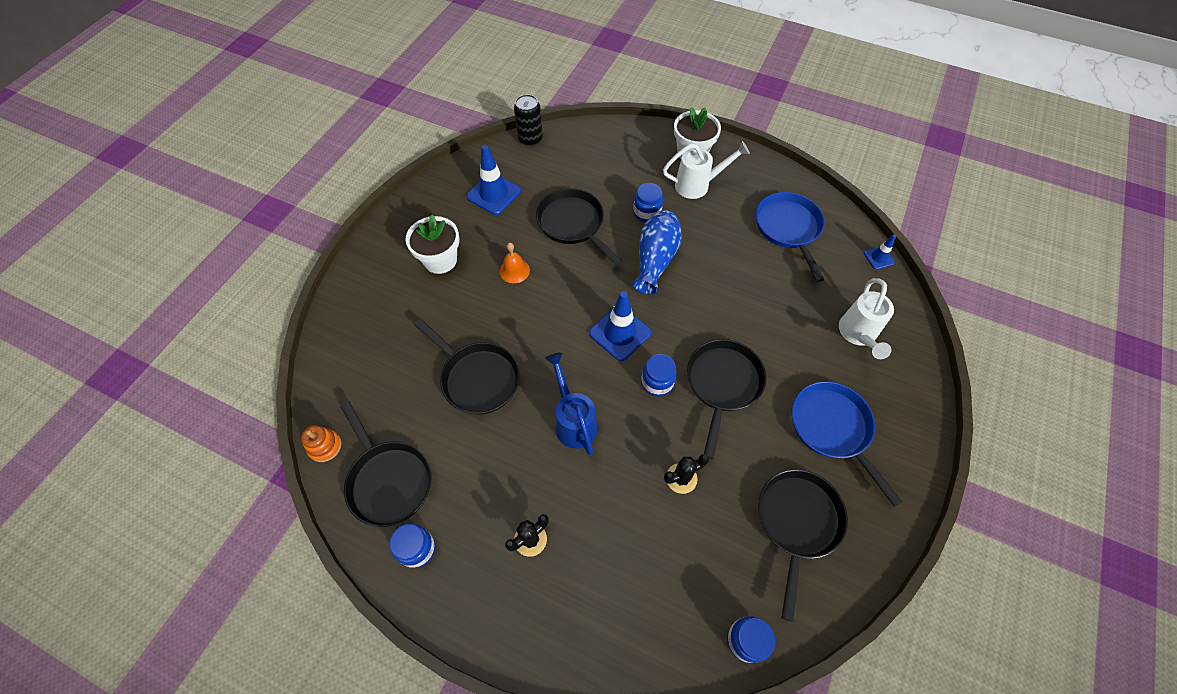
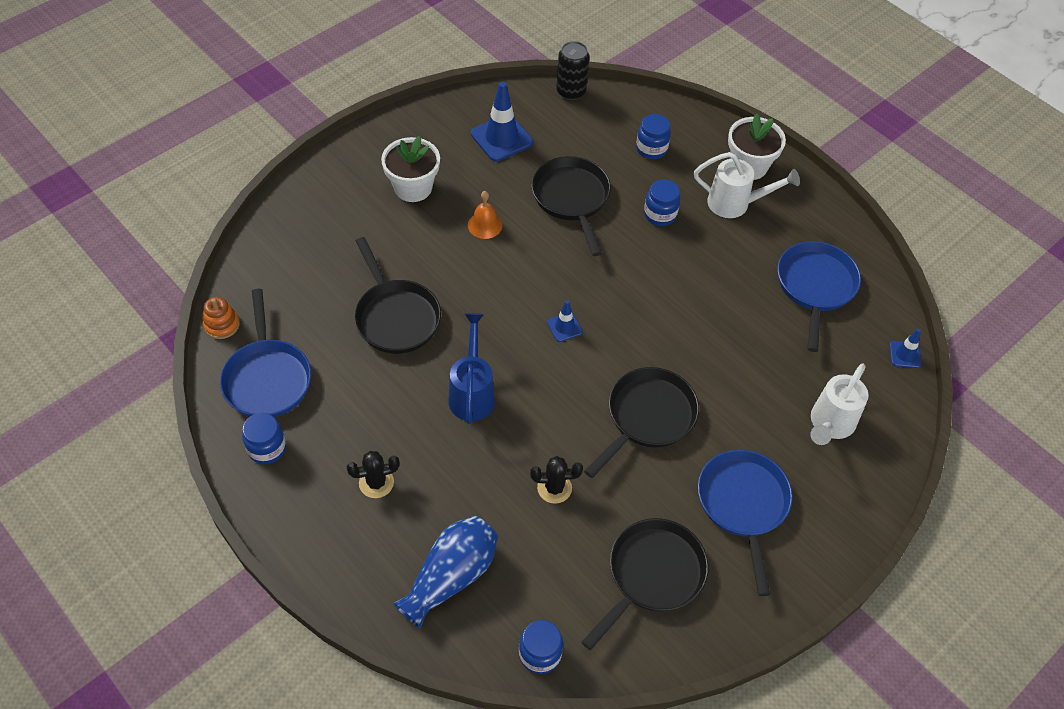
camera: 20 degrees right, 5 degrees down
(388, 480) = (267, 378): black pan -> blue pan
(620, 333) = (564, 327): blue traffic cone -> blue traffic cone, size x0.53
(655, 260) = (643, 267): blue vase -> blue vase (451, 577)
(657, 382) = (578, 389): blue jar -> blue jar (651, 149)

